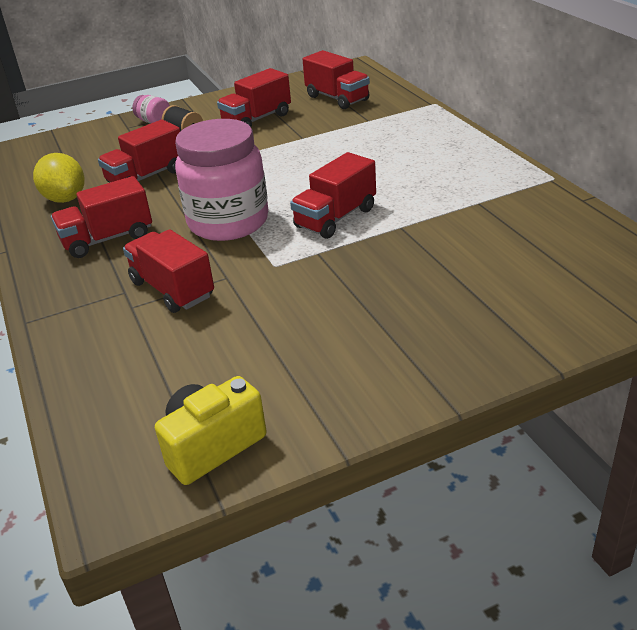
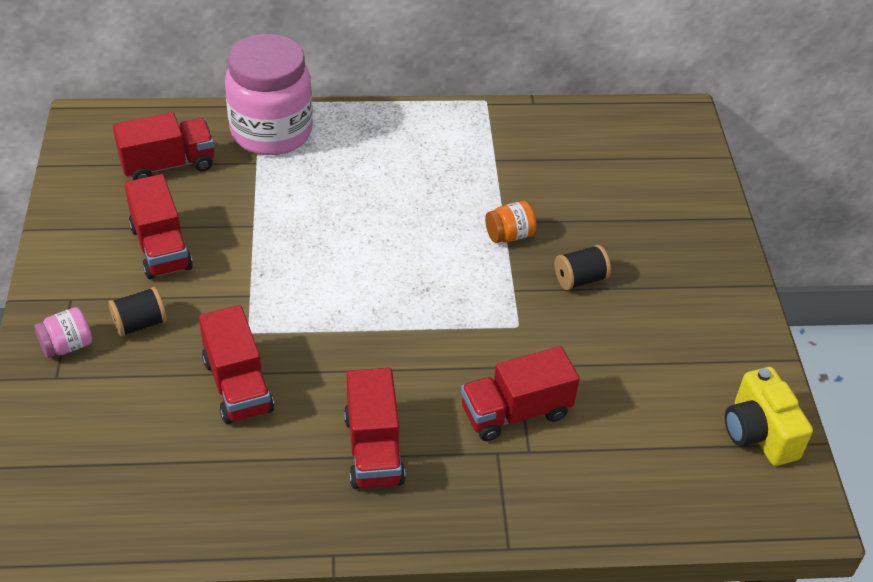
camera: 75 degrees left, 10 degrees up
(65, 199) = (234, 477): yellow lemon -> none
(228, 222) = (408, 338): pink jar -> pink jar (271, 132)
(335, 218) = (457, 258): red truck -> none
(358, 282) = (580, 279): none -> black spool
(385, 233) = (509, 235): none -> orange jar

